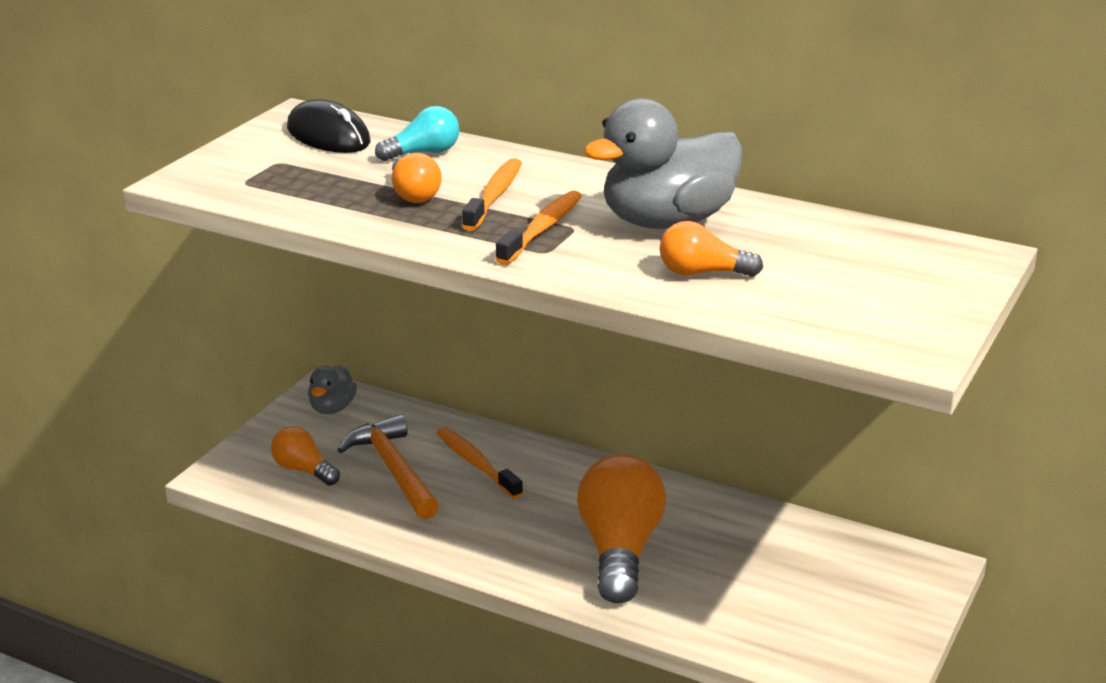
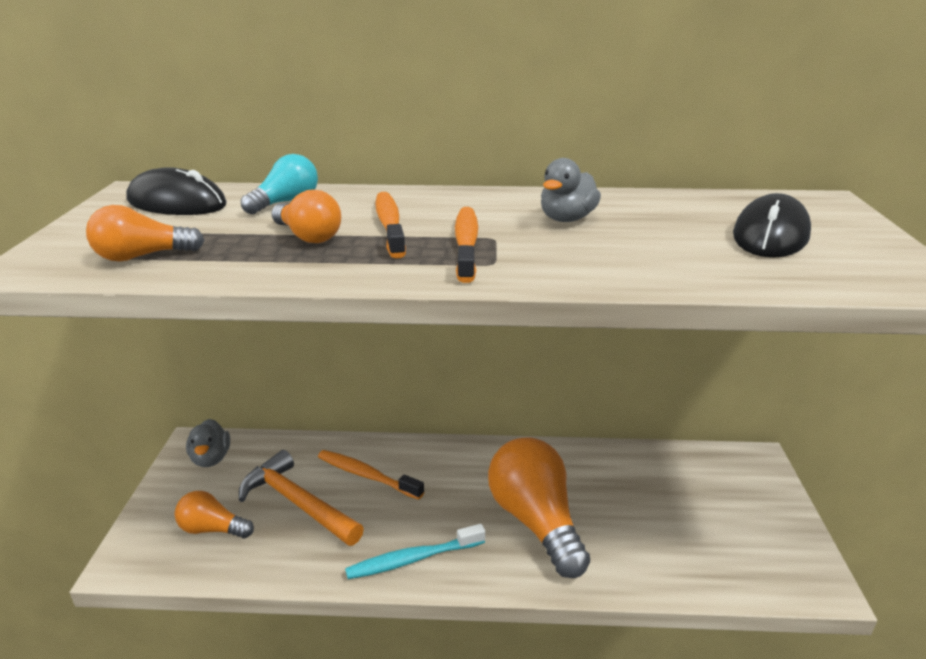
camera: 25 degrees left, 0 degrees up
(473, 546) = (413, 559): none -> turquoise toothbrush
(667, 222) = (567, 219): grey duck -> grey duck, size x0.51
(702, 273) = (655, 253): orange light bulb -> orange light bulb (142, 256)
(846, 279) = (770, 235): none -> black mouse

